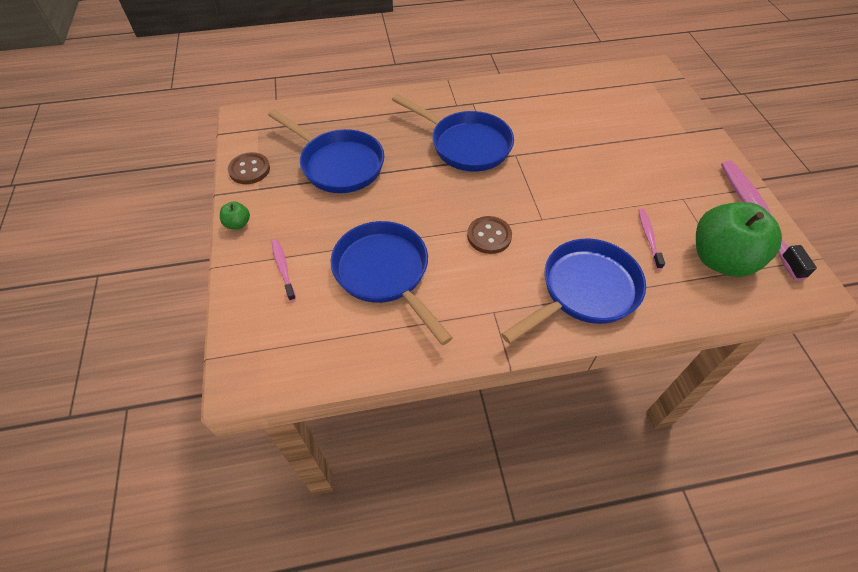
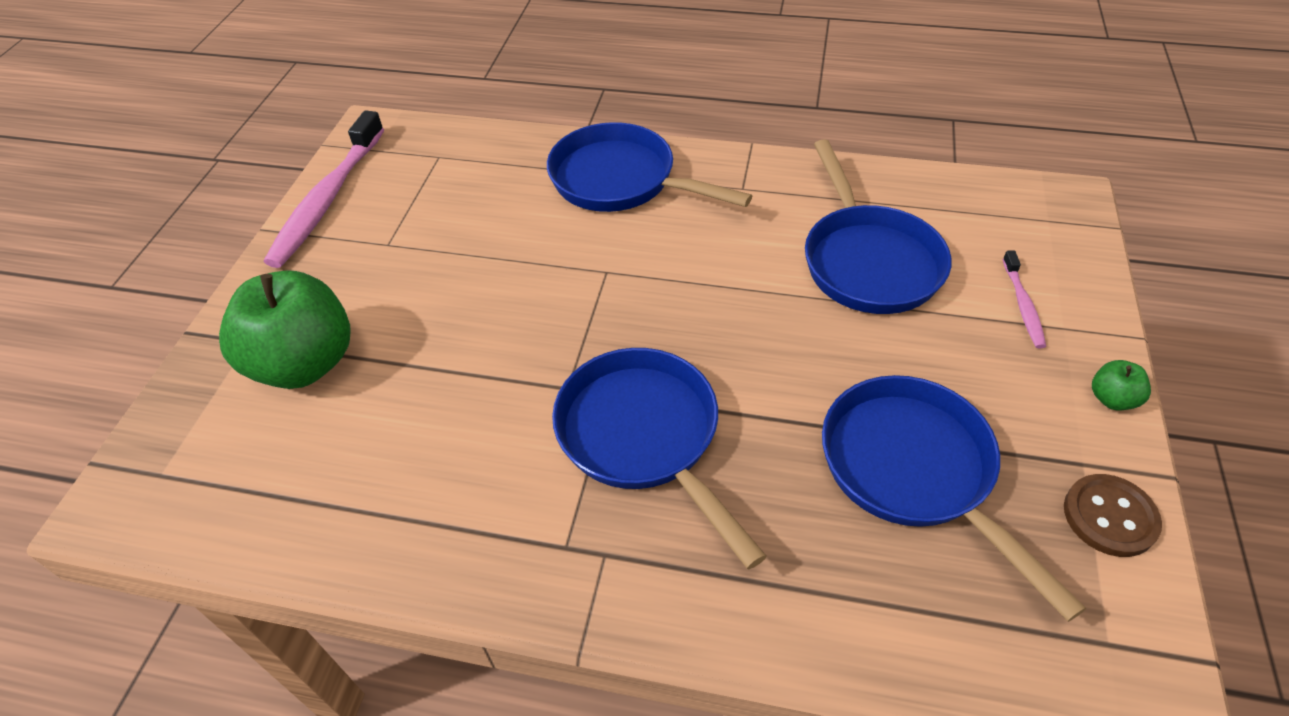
camera: 155 degrees left, 5 degrees down
(489, 236) = (698, 269): brown button -> none
(584, 291) = (620, 180): blue pan -> blue pan turned 45 degrees clockwise
(648, 237) = (488, 212): pink toothbrush -> none
(720, 259) = (432, 170): green apple -> green apple (305, 363)

